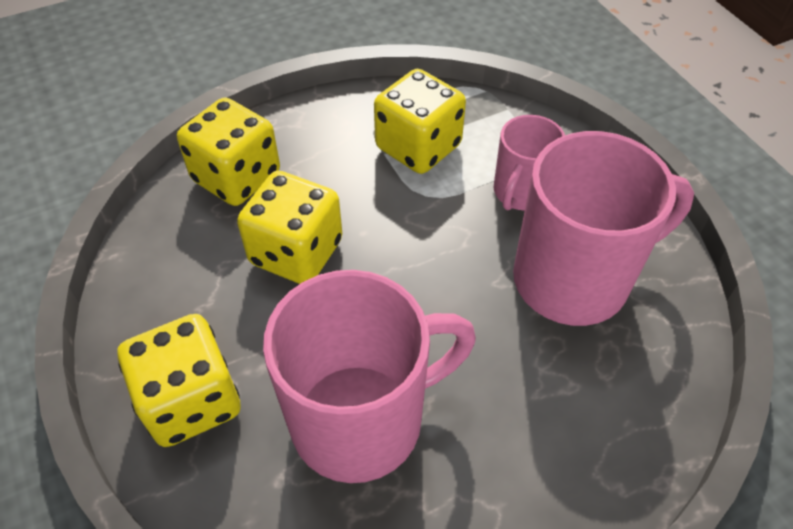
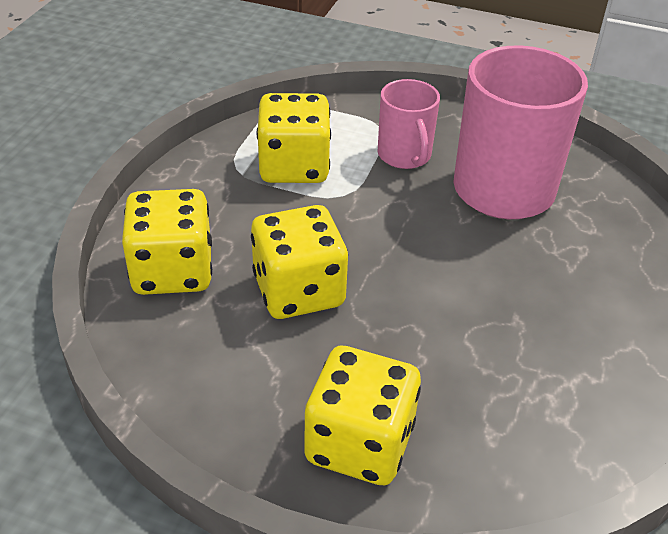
camera: 45 degrees left, 10 degrees down
(362, 419) = (492, 360): pink mug -> none

